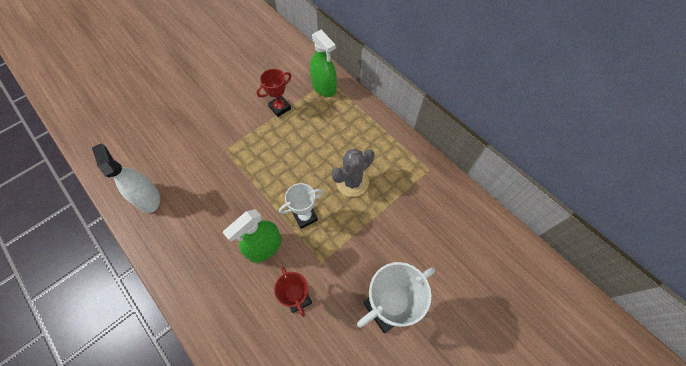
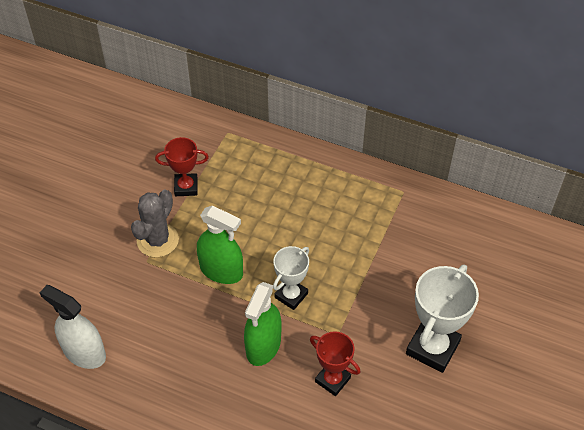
camera: 25 degrees left, 10 degrees down
(280, 107) = (186, 187): red trophy -> red trophy turned 60 degrees clockwise
(324, 87) = (227, 143): green spray bottle -> green spray bottle (221, 271)
(352, 182) = (324, 238): grey cactus -> grey cactus (157, 240)

